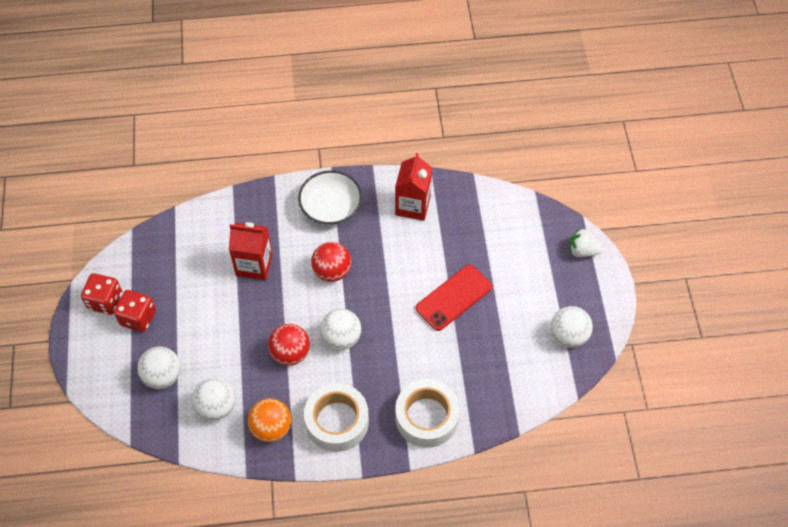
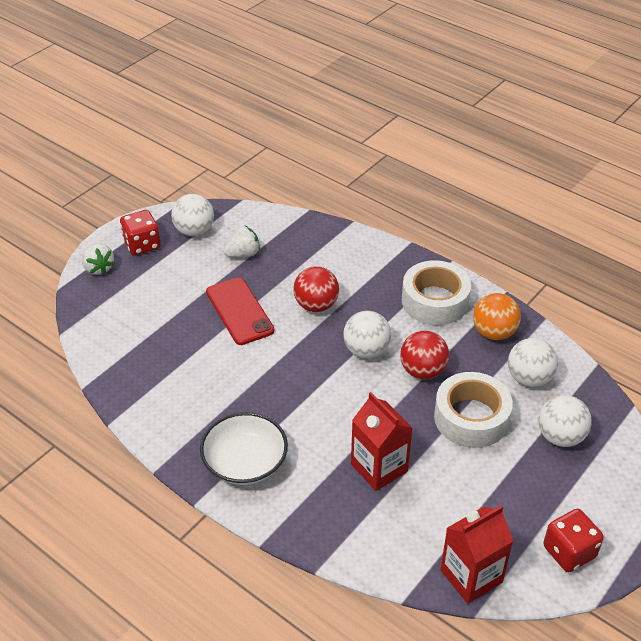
camera: 135 degrees left, 15 degrees down
(138, 318) = (544, 507): red dice -> red dice (142, 245)
(332, 271) = (313, 406): red ball -> red ball (316, 305)
(412, 205) = (172, 403): red carton -> red carton (471, 576)
(426, 417) = (362, 258): white tape -> white tape (471, 418)
(453, 297) = (239, 311): red phone -> red phone turned 60 degrees clockwise
(510, 345) = (243, 254): none -> white strawberry

